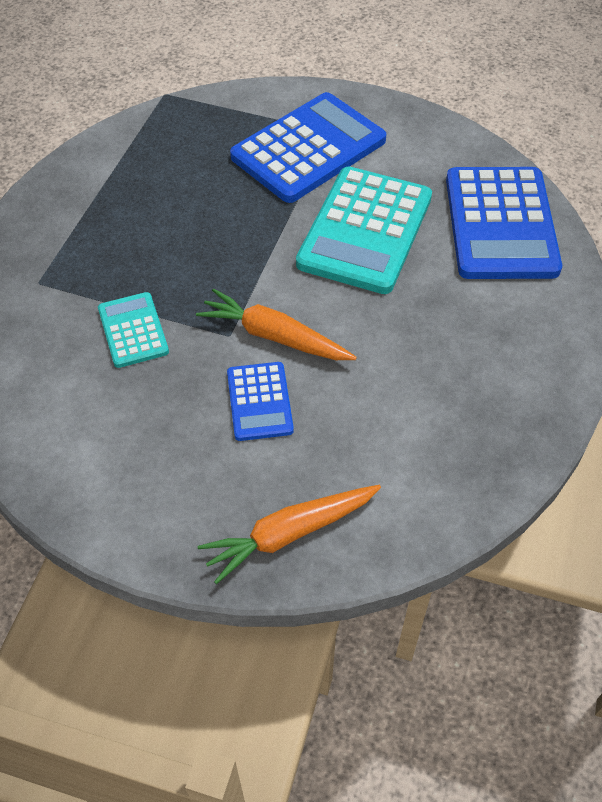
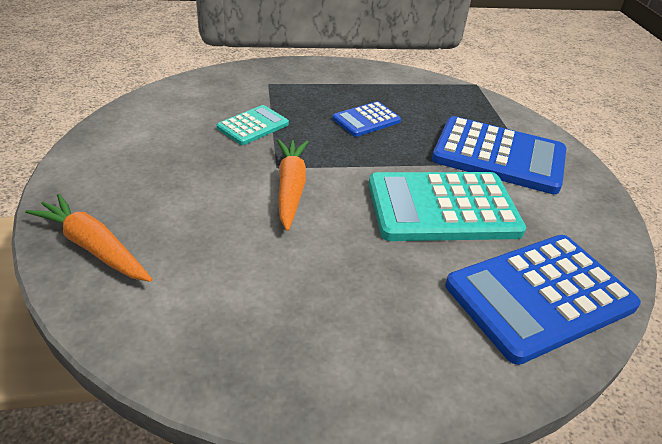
camera: 60 degrees right, 15 degrees down
(259, 402) = (220, 197): blue calculator -> blue calculator (366, 120)

